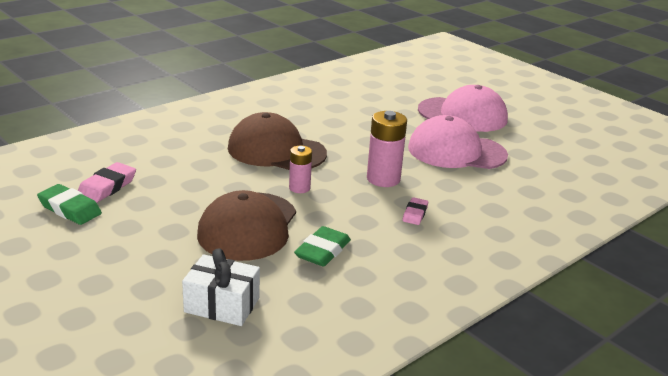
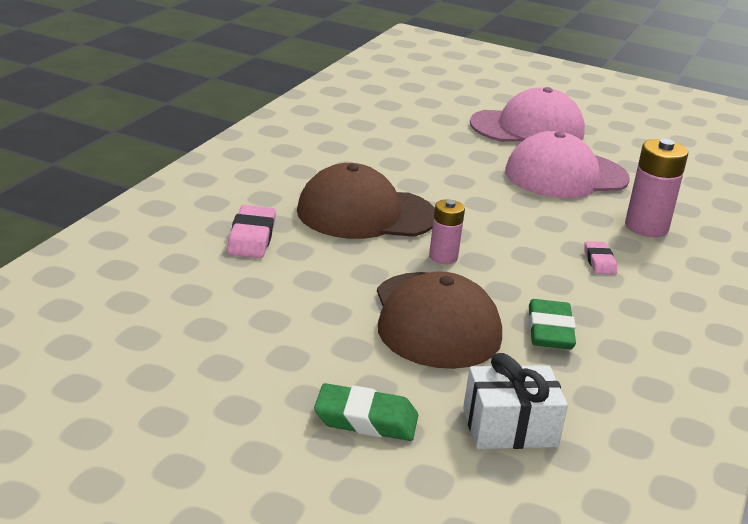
camera: 25 degrees left, 0 degrees up
(70, 209) = (185, 350): green eraser -> green eraser (366, 419)
(107, 187) = (202, 308): pink eraser -> pink eraser (251, 237)
(383, 179) = (523, 226): pink battery -> pink battery (646, 227)

